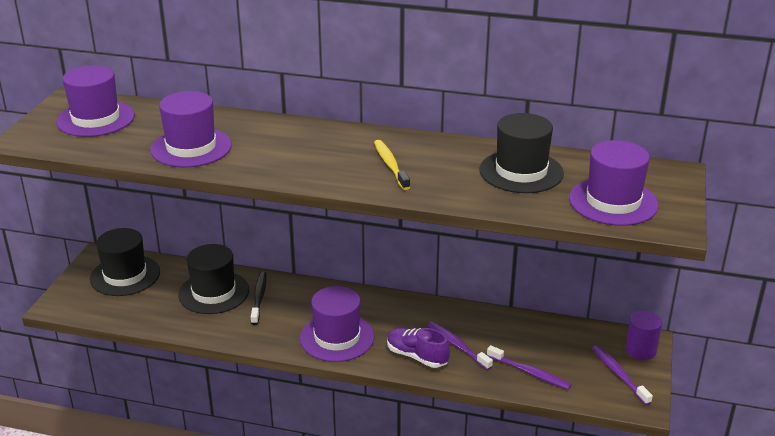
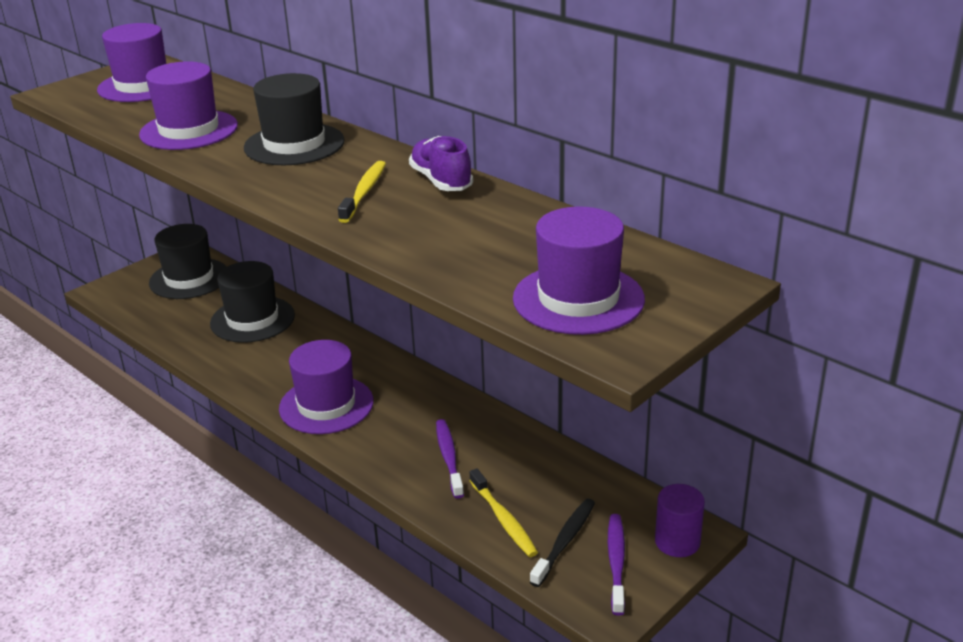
camera: 30 degrees right, 0 degrees up
(259, 298) = (290, 338): black toothbrush -> black toothbrush (565, 541)
(416, 356) = (391, 454): purple shoe -> purple shoe (441, 181)
(521, 172) = (507, 234): black hat -> black hat (294, 144)
(530, 373) = (503, 519): purple toothbrush -> yellow toothbrush

